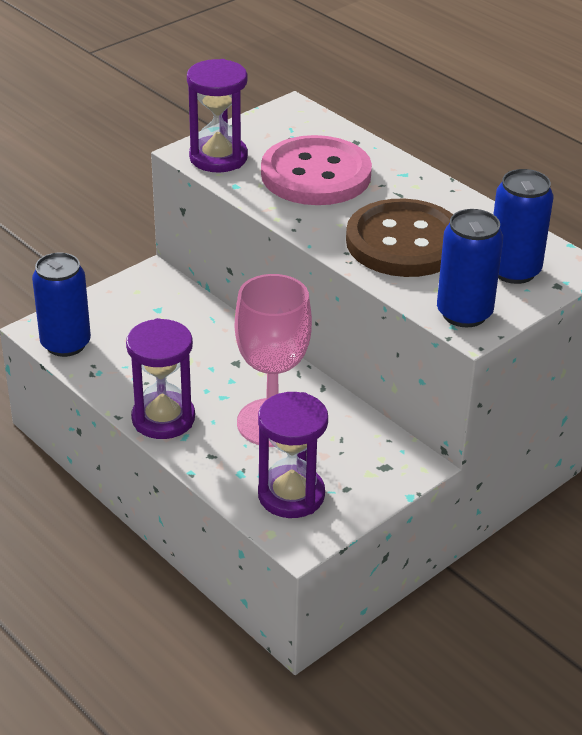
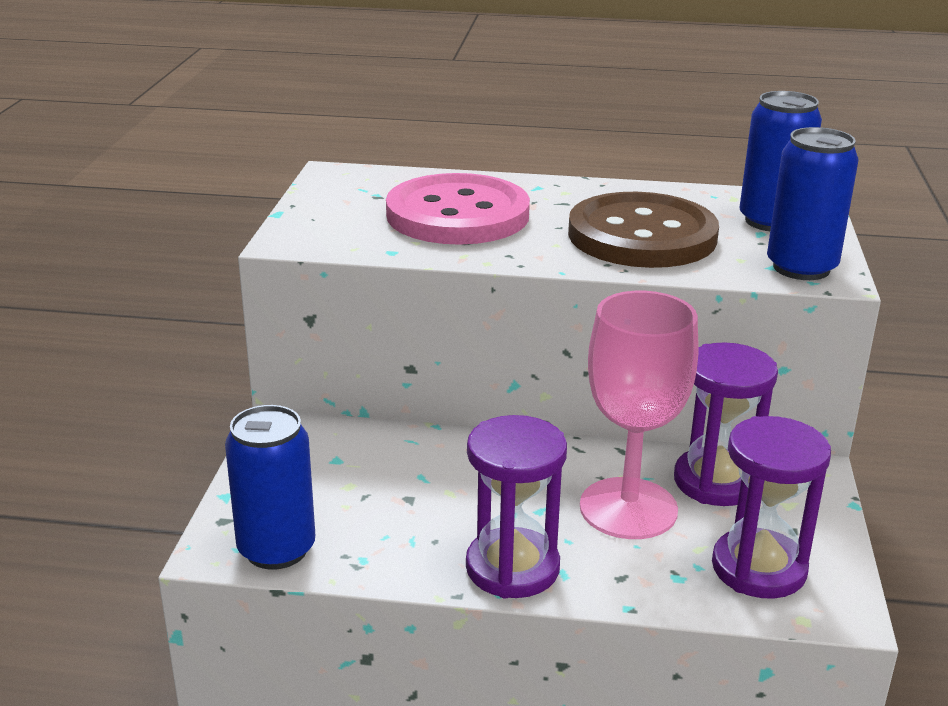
camera: 40 degrees left, 10 degrees down
(218, 157) = (329, 235): purple hourglass -> purple hourglass (716, 481)

